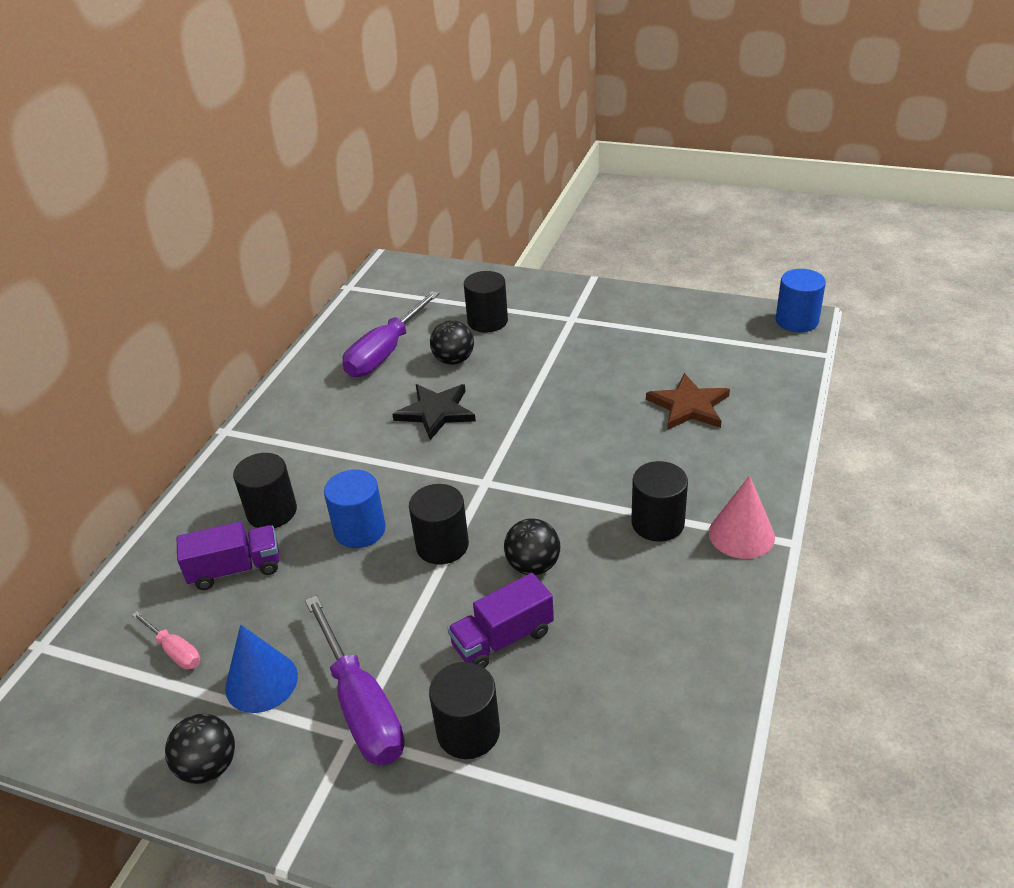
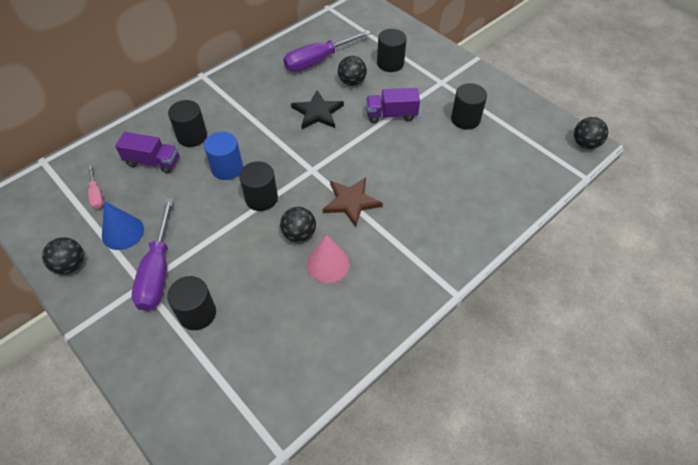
camera: 25 degrees right, 15 degrees up
(502, 639) = (252, 270): purple truck -> purple truck (391, 114)
(657, 523) = (387, 242): black cylinder -> black cylinder (465, 119)
(689, 406) = (466, 174): brown star -> brown star (351, 202)
(741, 534) = (430, 274): pink cone -> pink cone (328, 264)
(797, 321) = (585, 144): blue cylinder -> black ball

